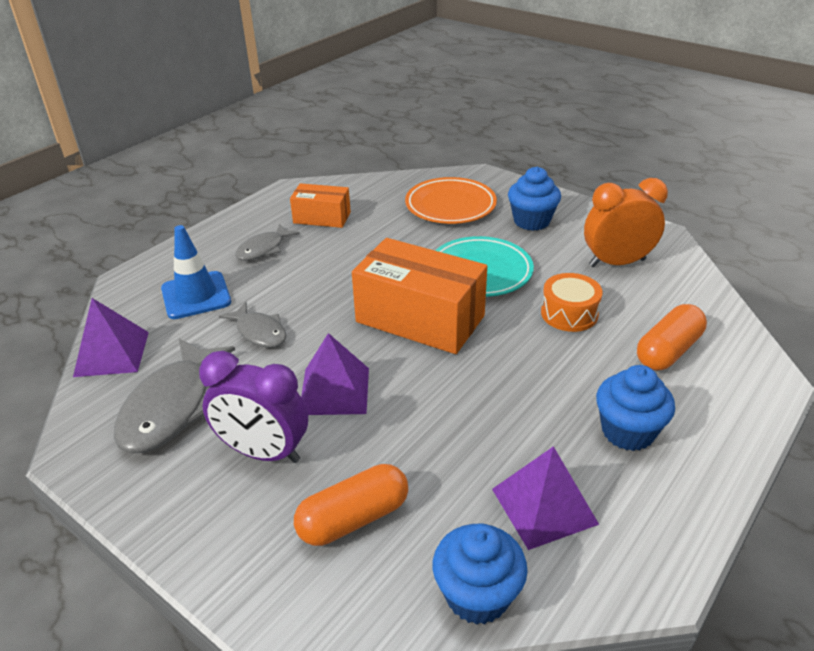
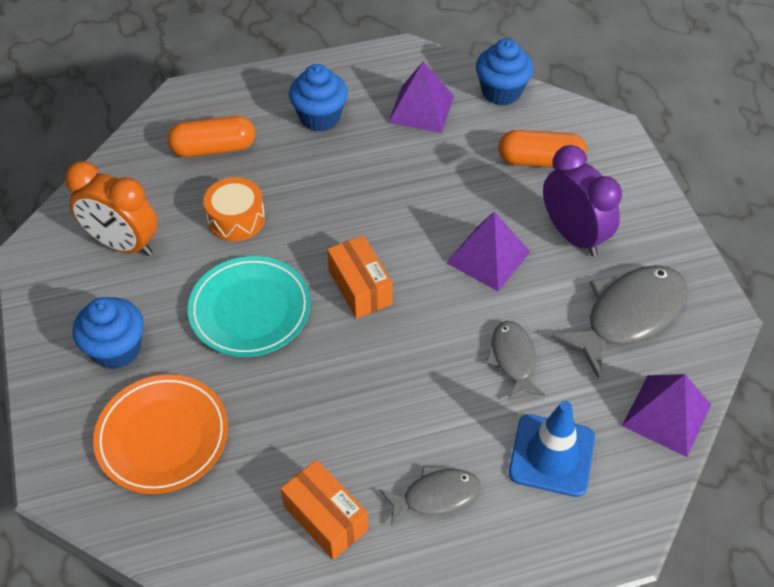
camera: 145 degrees left, 15 degrees up
(420, 319) = (360, 287): orange box -> orange box, size x0.56

